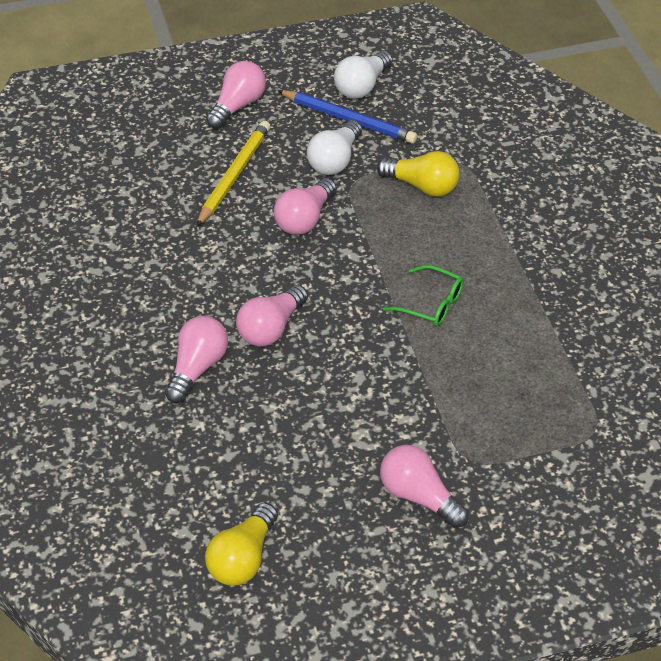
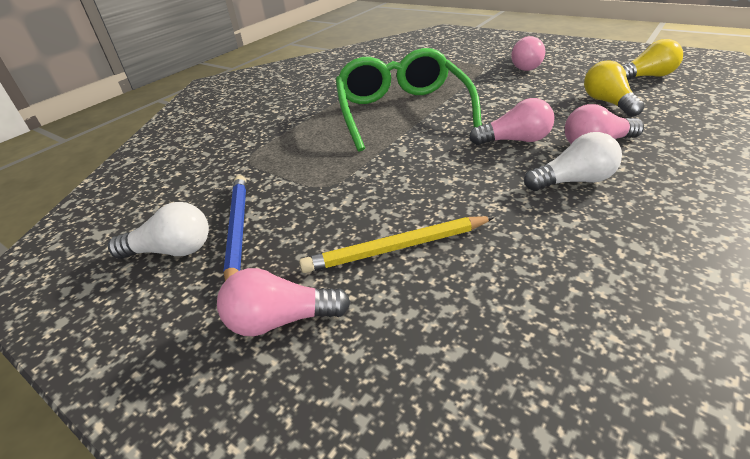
camera: 125 degrees left, 10 degrees down
(305, 219) = (396, 183): pink light bulb -> none
(335, 160) = (306, 207): white light bulb -> white light bulb (573, 181)
(422, 186) = (293, 159): yellow light bulb -> yellow light bulb (608, 103)
(432, 304) = (402, 111): green glasses -> green glasses, size x2.42

